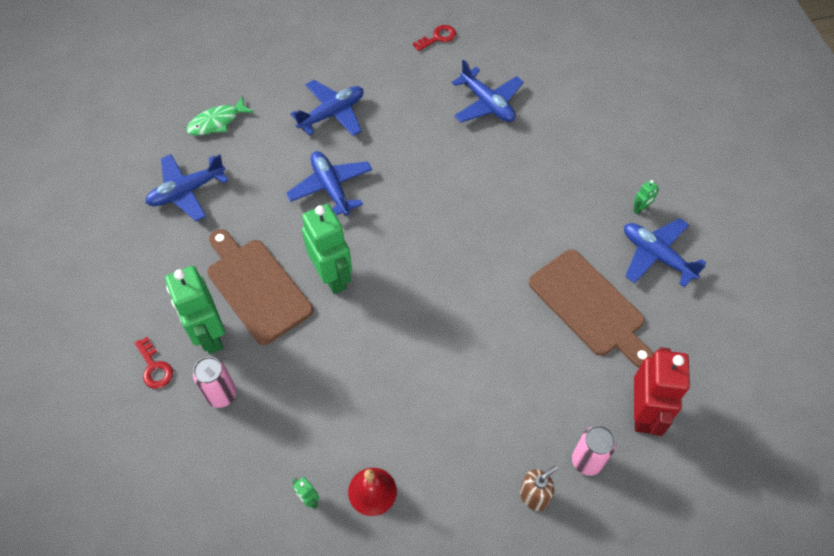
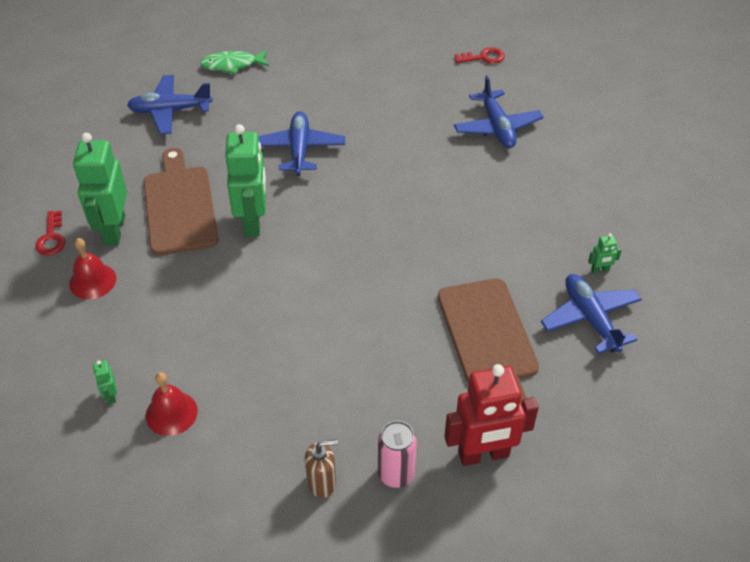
camera: 25 degrees right, 10 degrees down
(221, 395) = (92, 281): pink can -> red bell
(332, 114) = (340, 90): blue plane -> none
(643, 412) = (483, 455): red robot -> red robot turned 45 degrees clockwise

